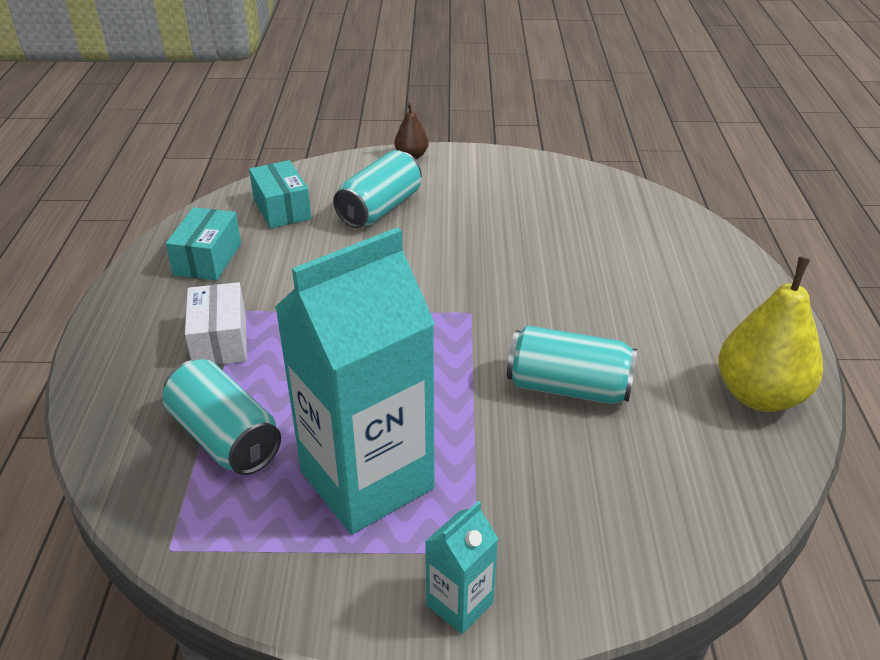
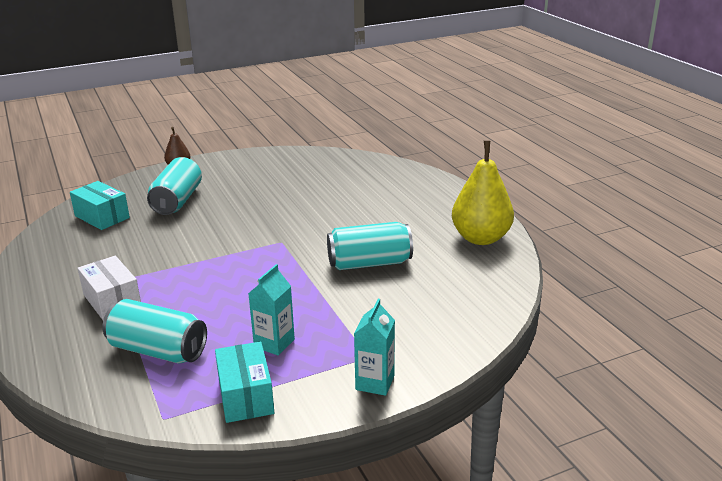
camera: 25 degrees left, 10 degrees down
(208, 259) = (65, 258): turquoise box -> turquoise box (245, 396)
(367, 480) = (274, 343): turquoise carton -> turquoise carton, size x0.43

